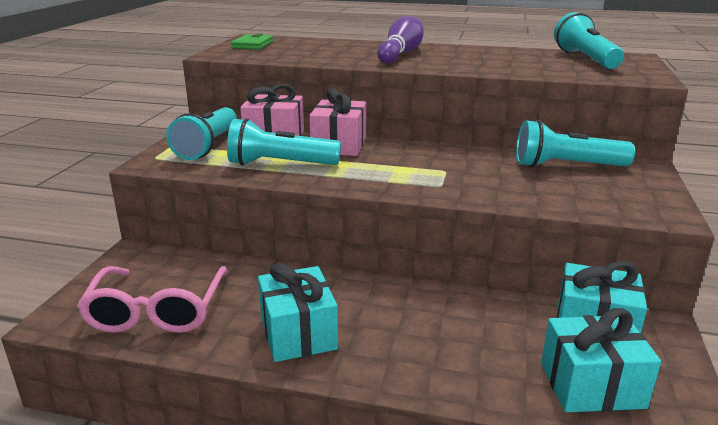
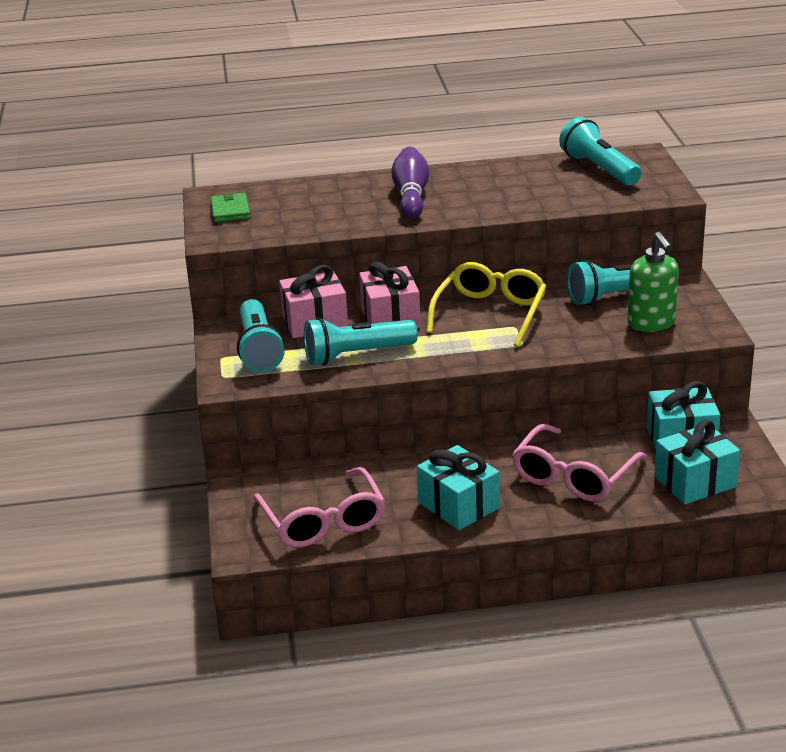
camera: 20 degrees left, 5 degrees up
(430, 157) = (490, 313): none -> yellow glasses
(444, 336) = (573, 476): none -> pink glasses
(592, 194) = (651, 323): none -> green soap dispenser

